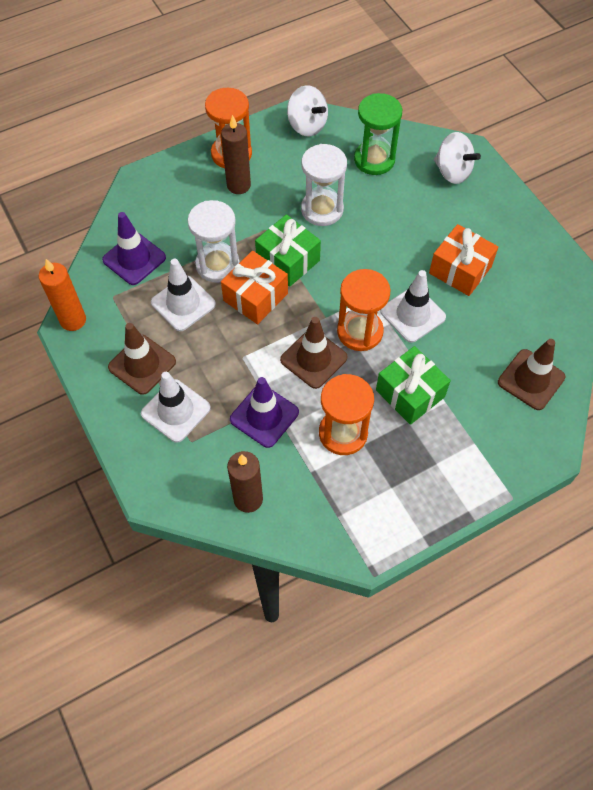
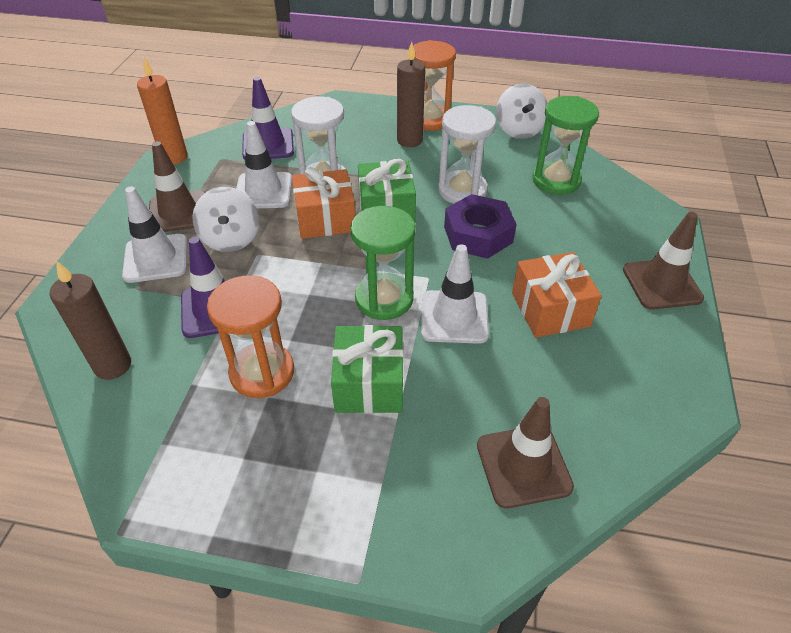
camera: 40 degrees right, 15 degrees down
(313, 358) = (315, 293): brown traffic cone -> brown traffic cone (661, 284)
(360, 331) = (384, 299): orange hourglass -> green hourglass
(367, 241) = (478, 234): none -> purple nut
(452, 172) = (631, 227): white spinning top -> white spinning top (231, 239)

